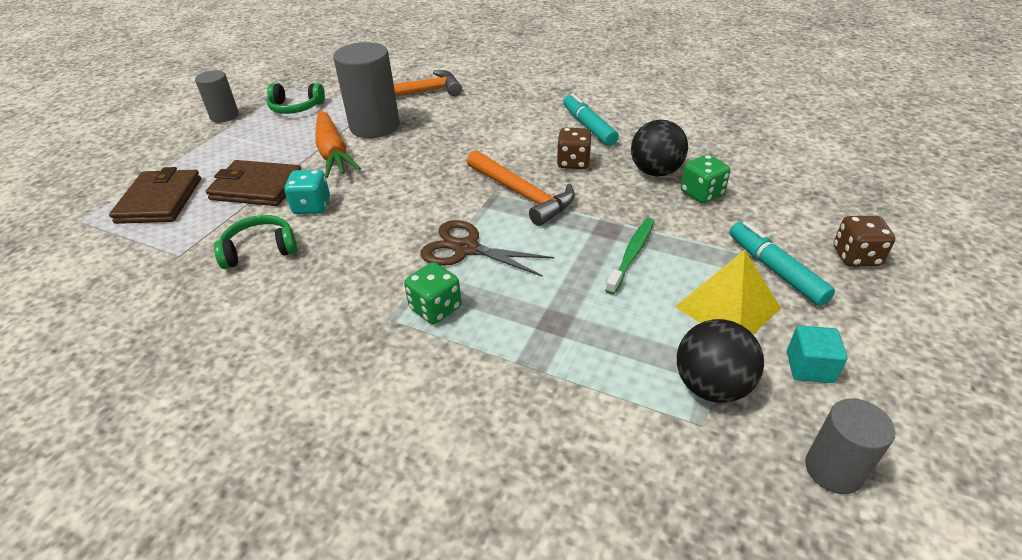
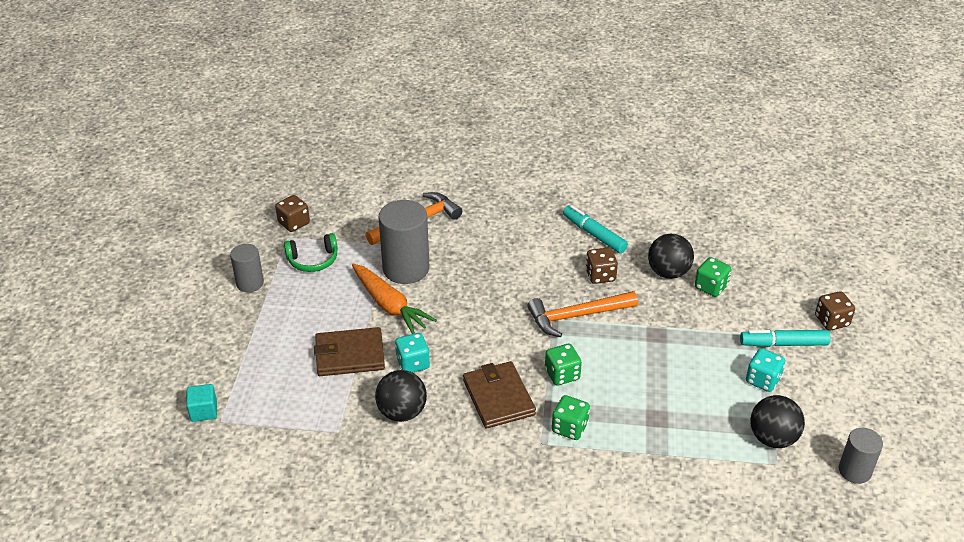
camera: 20 degrees left, 0 degrees up
(160, 200) = (273, 386): brown wallet -> brown wallet (498, 397)
(260, 250) = (402, 412): green headphones -> black ball
(304, 80) = (294, 223): none -> brown dice
(466, 248) = (562, 374): brown scissors -> green dice
(522, 194) = (576, 316): orange hammer -> orange hammer turned 135 degrees clockwise
(631, 255) = (683, 353): green toothbrush -> none
(727, 307) = (762, 380): yellow pyramid -> turquoise dice
(775, 270) = (783, 344): turquoise marker -> turquoise marker turned 45 degrees counterclockwise
(809, 367) = (825, 411): turquoise cube -> turquoise cube (204, 411)

